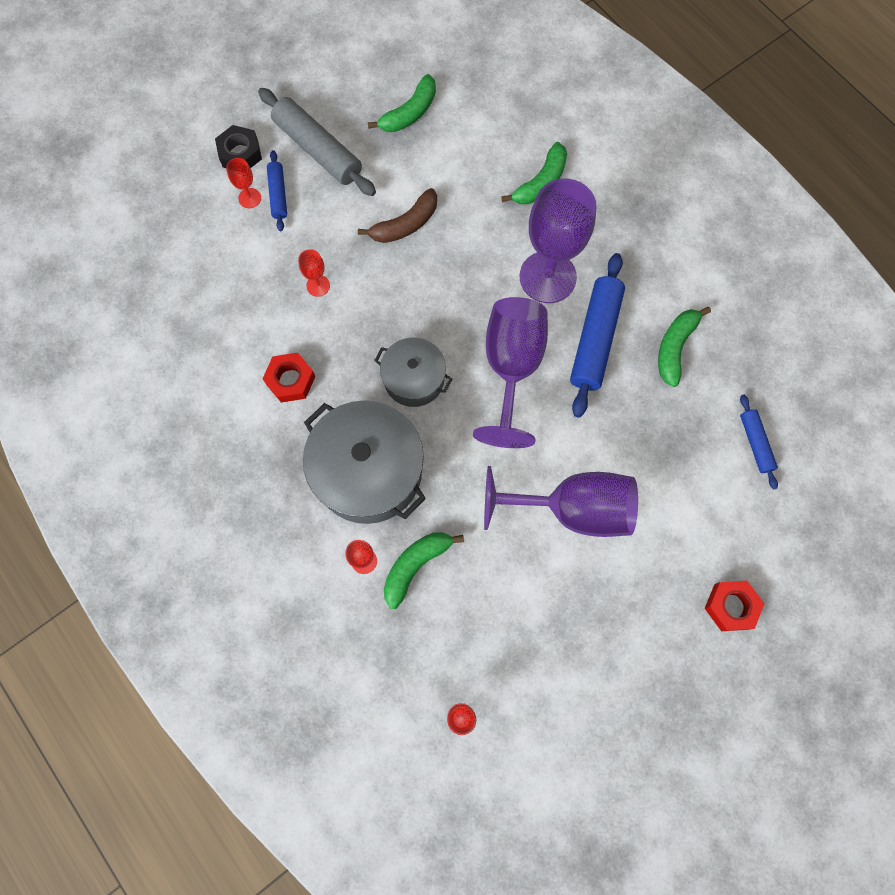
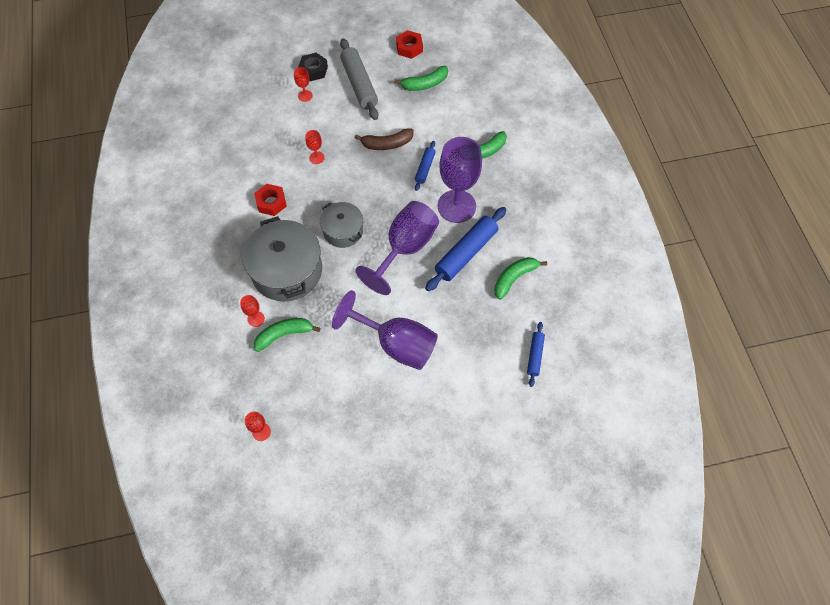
camera: 25 degrees right, 10 degrees down
(278, 194) = (322, 100): blue rolling pin -> blue rolling pin (425, 168)
(731, 606) = (464, 445): red nut -> red nut (409, 48)

